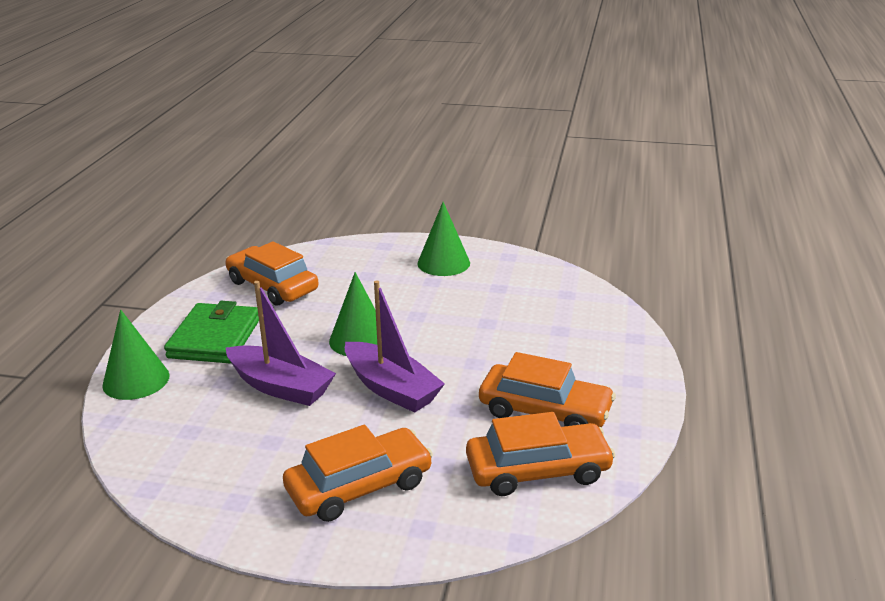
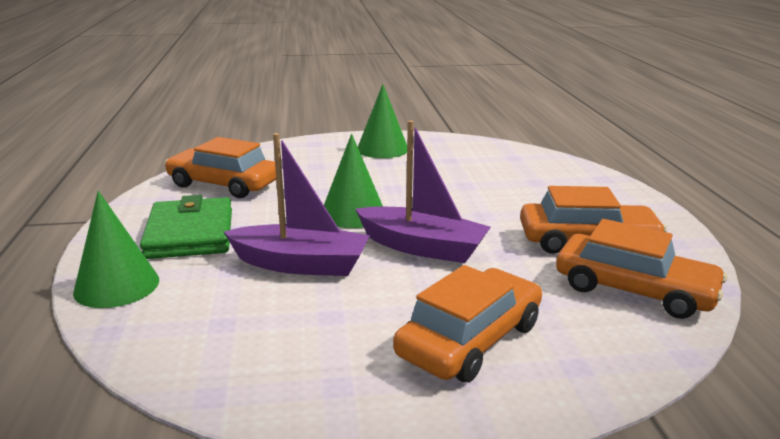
camera: 20 degrees left, 5 degrees down
(538, 470) = (634, 290): orange car -> orange car turned 60 degrees clockwise

